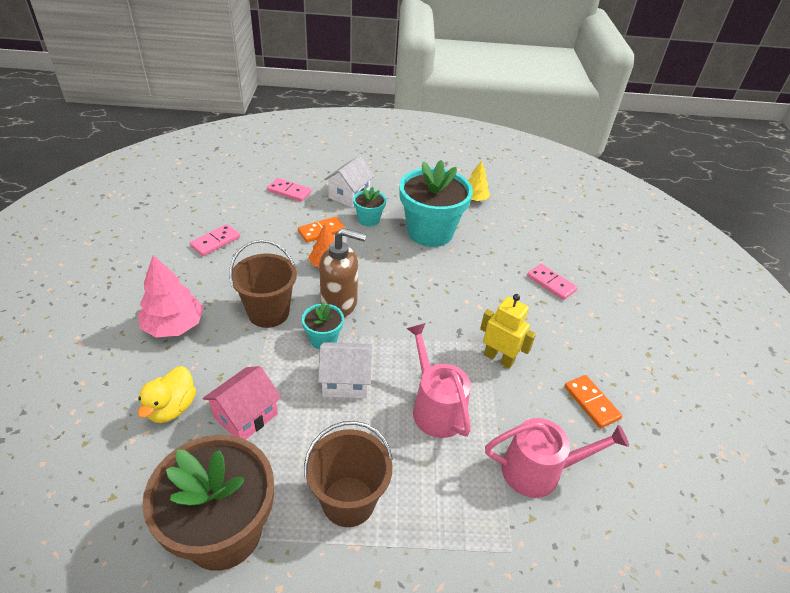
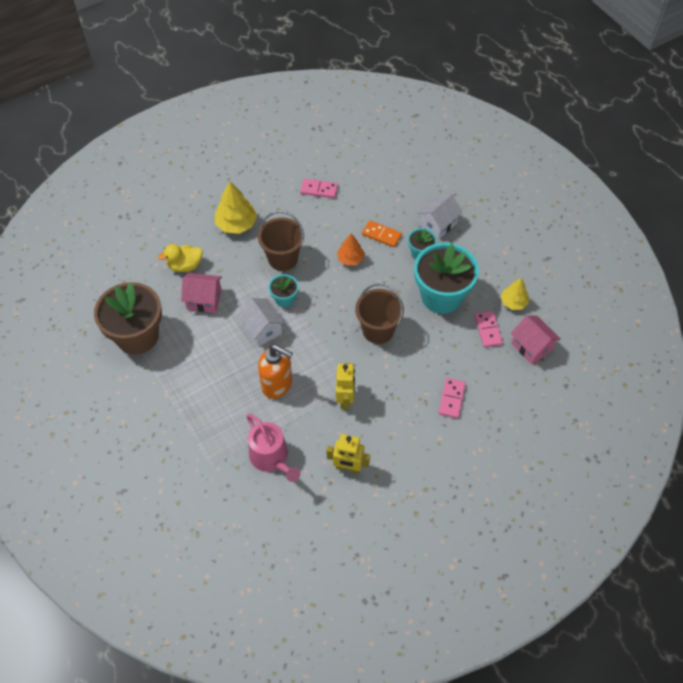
camera: 60 degrees right, 15 degrees up
(174, 326) = (236, 224): pink tree -> yellow tree
(289, 191) = (407, 189): pink domino -> pink domino (488, 330)
(339, 304) = (320, 288): brown soap dispenser -> none
(348, 501) = (188, 377): brown bucket -> brown bucket (378, 330)
(349, 195) = (438, 224): white house -> white house turned 45 degrees counterclockwise
(435, 408) = (277, 384): pink watering can -> orange soap dispenser
(528, 212) = (531, 346): none -> pink house
(591, 403) = (348, 468): orange domino -> yellow robot

